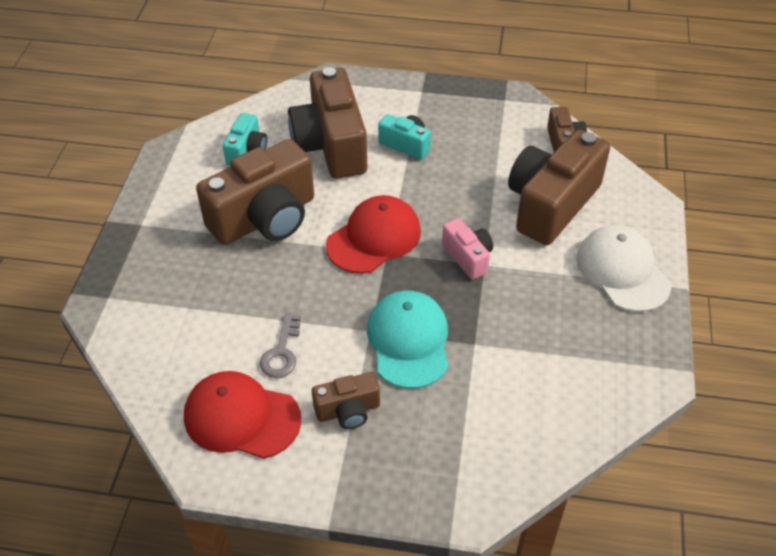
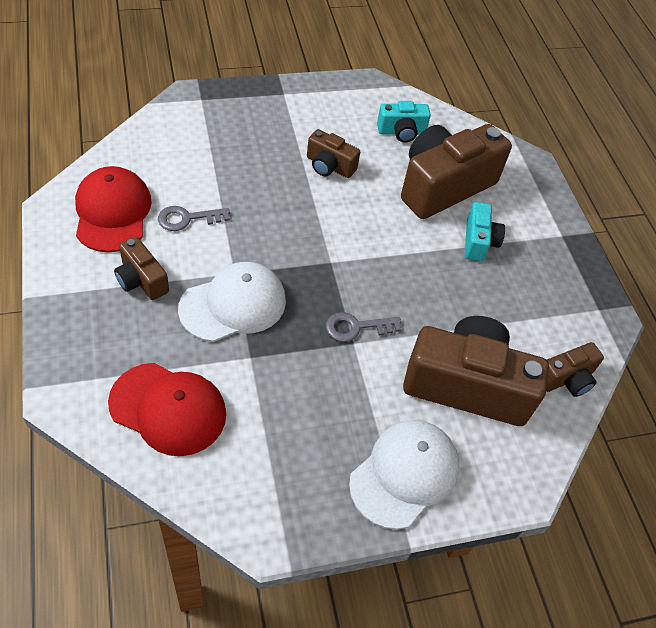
camera: 60 degrees right, 5 degrees up
(265, 218) = (329, 166): brown camera -> brown camera, size x0.49
(374, 238) = (344, 248): red cap -> red cap (168, 409)
(409, 341) = (233, 304): turquoise cap -> white cap
(468, 257) = (356, 327): pink camera -> grey key

